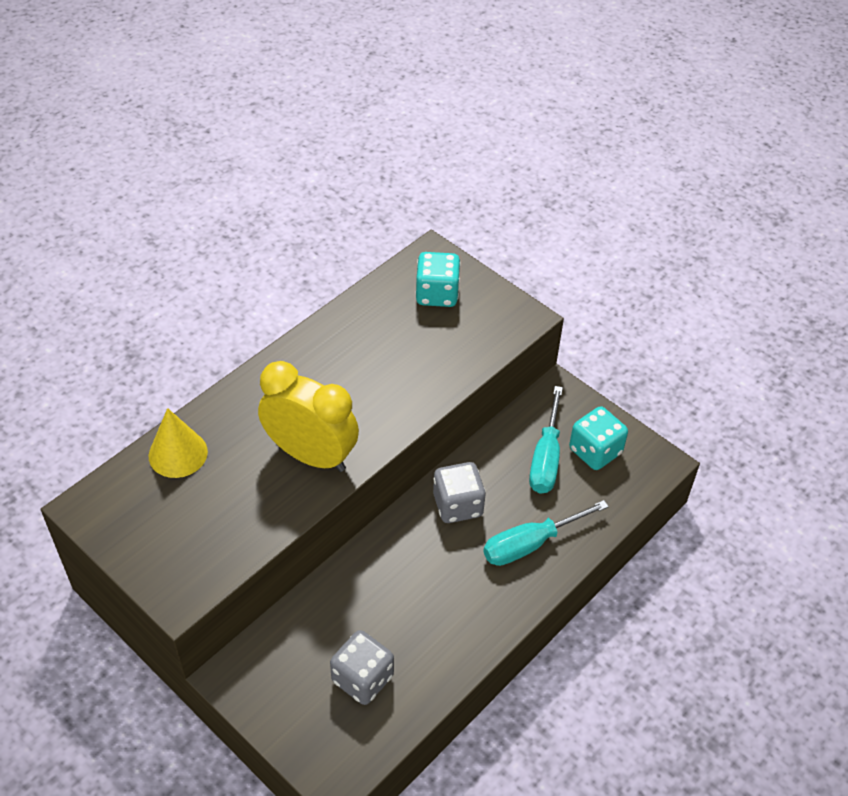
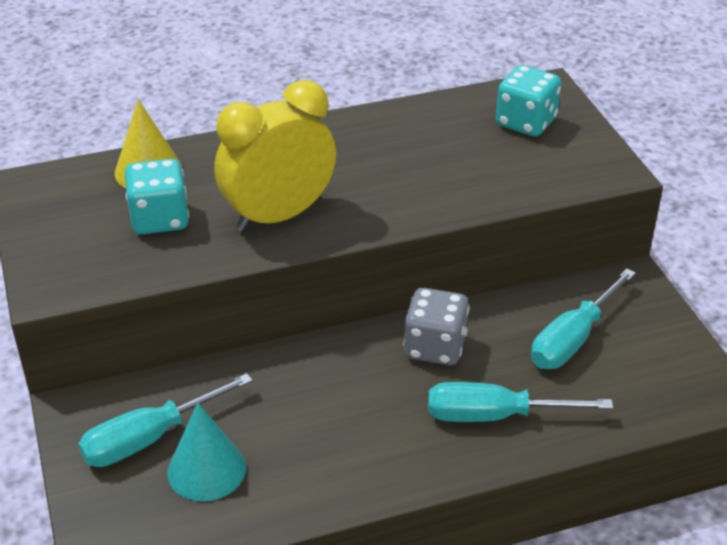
camera: 30 degrees right, 10 degrees down
(304, 673) = (149, 438): none -> turquoise screwdriver
(311, 455) = (279, 216): yellow clock -> yellow clock turned 90 degrees counterclockwise
(362, 678) = (206, 469): grey dice -> turquoise cone
(595, 451) = (639, 353): turquoise dice -> turquoise dice (159, 219)

